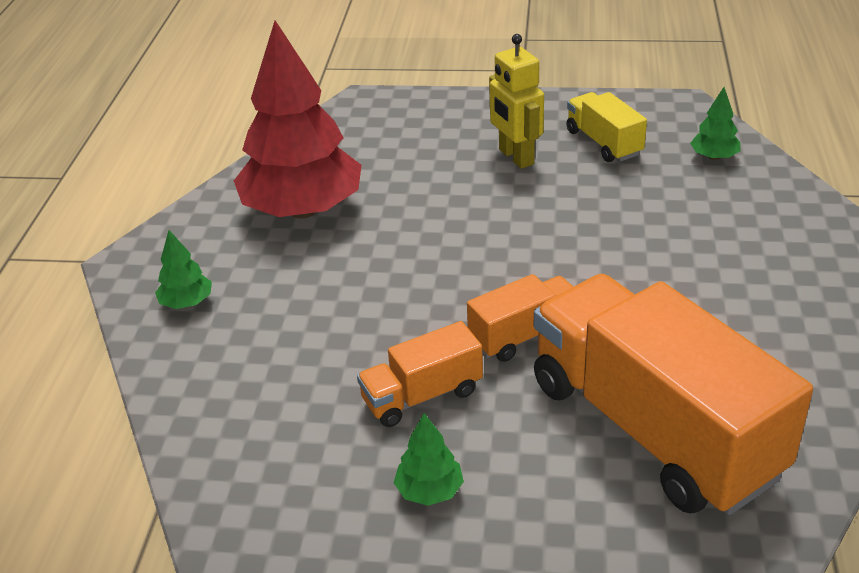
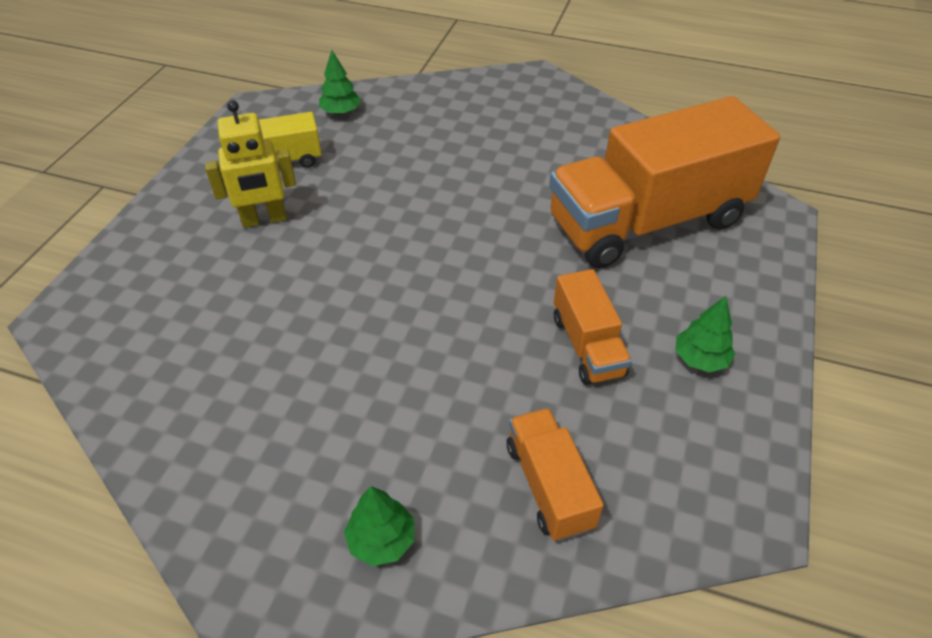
camera: 80 degrees left, 10 degrees up
(303, 210) = (255, 402): red tree -> none
(525, 335) = (527, 266): orange truck -> orange truck (549, 485)

